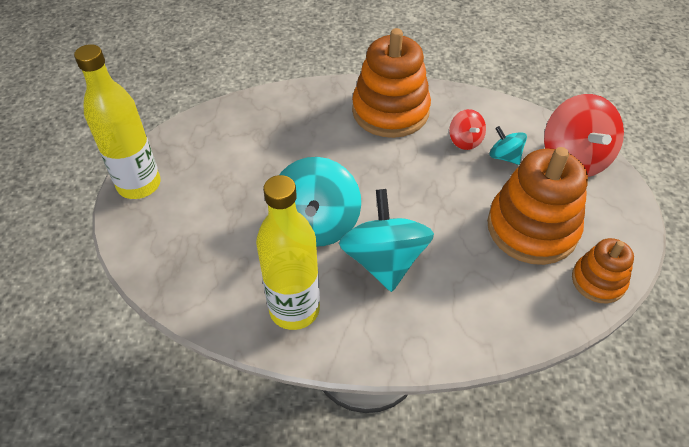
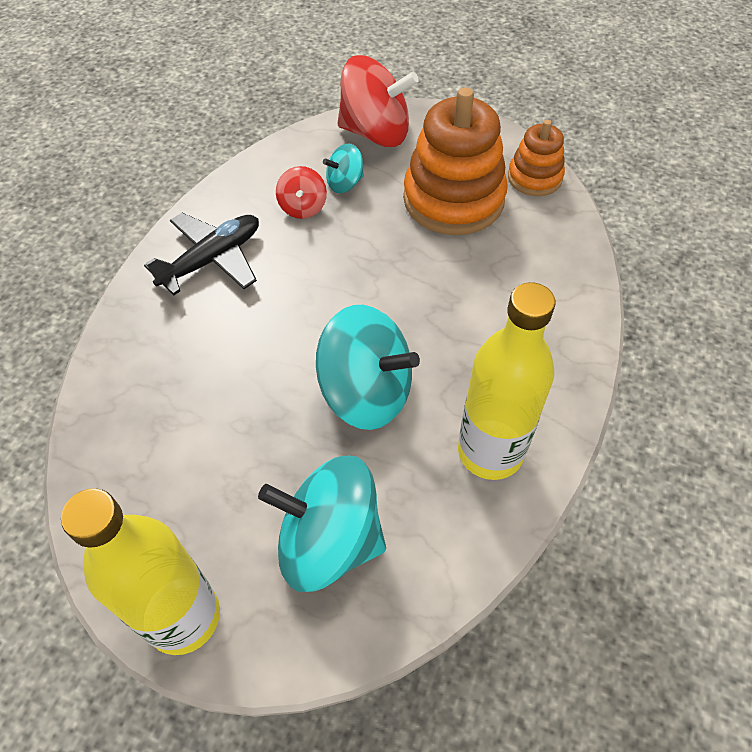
camera: 70 degrees left, 5 degrees up
(384, 260) = (449, 340): turquoise spinning top -> turquoise spinning top (329, 541)
(390, 111) = (212, 259): orange stacking toy -> black plane
(465, 141) = (303, 207): red spinning top -> red spinning top turned 90 degrees clockwise

